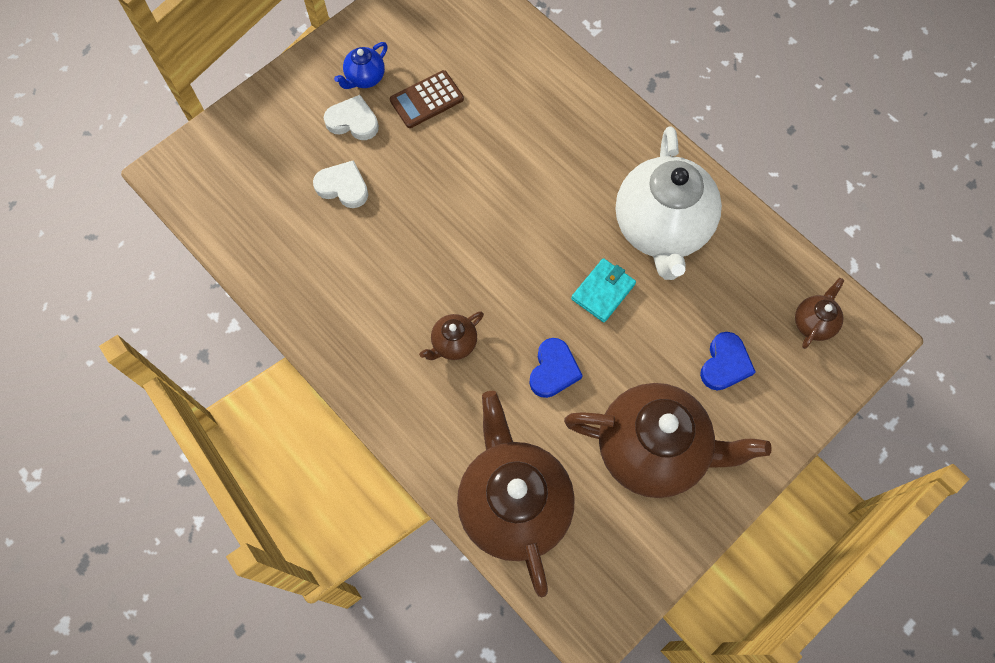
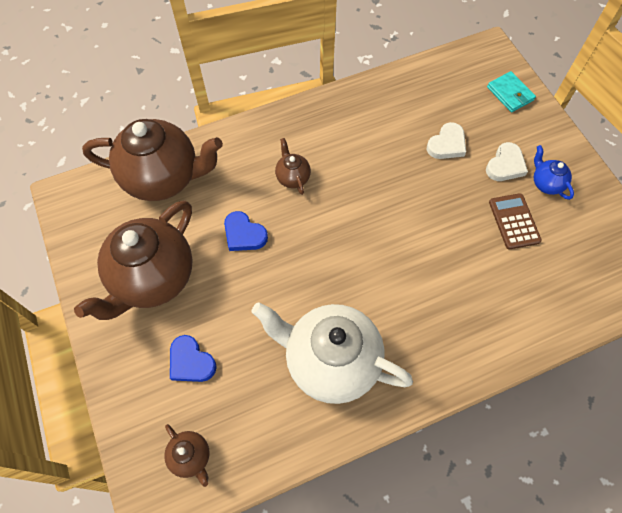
camera: 110 degrees right, 5 degrees down
(603, 291) = (292, 292): turquoise wallet -> turquoise wallet (510, 93)

